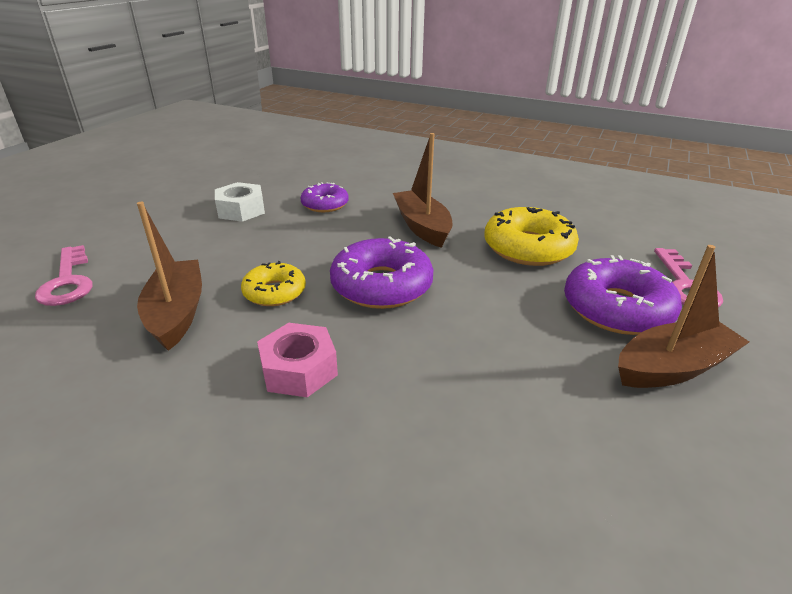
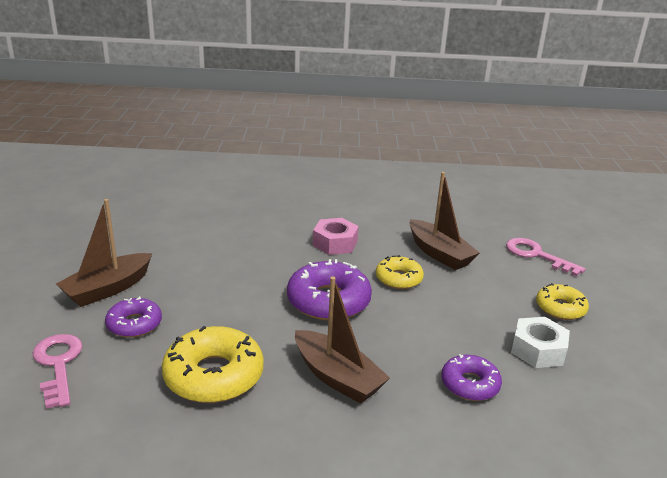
camera: 155 degrees right, 5 degrees down
(163, 230) = (560, 308): none -> yellow donut
(616, 308) = (134, 324): purple donut -> purple donut, size x0.60

